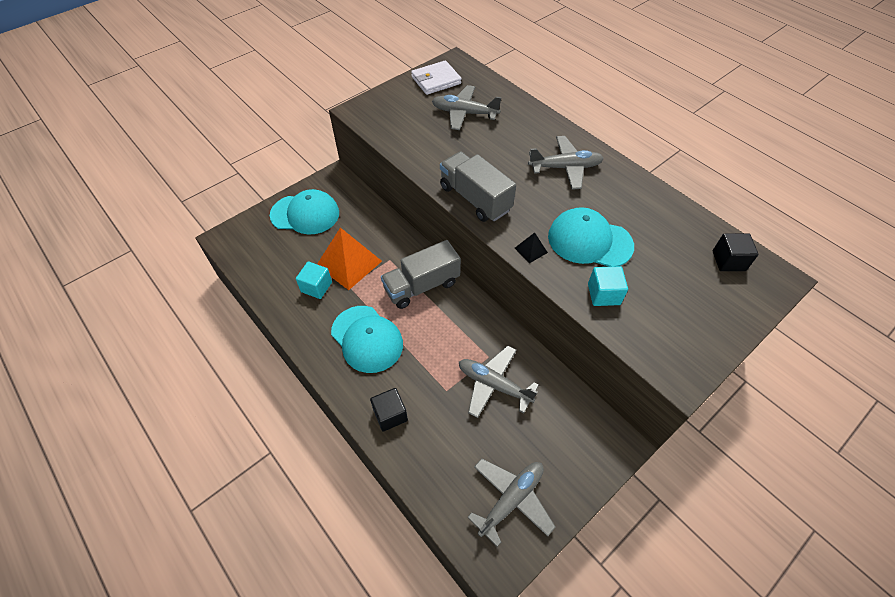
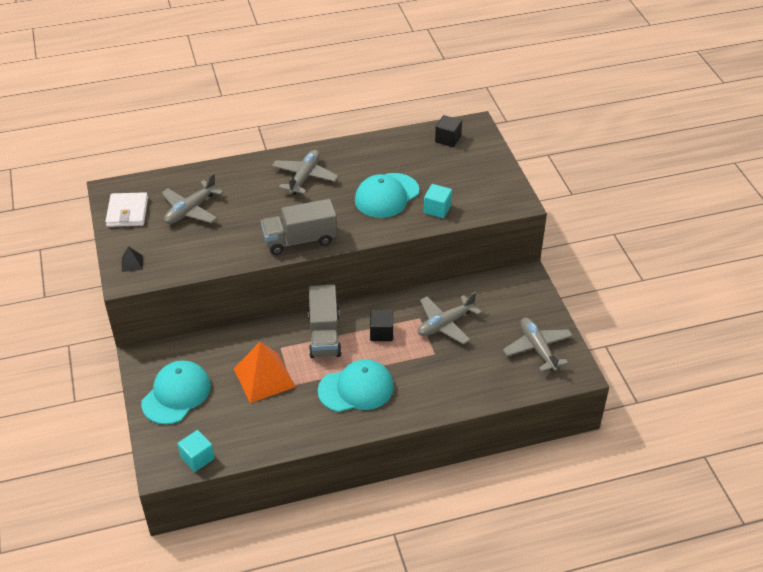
camera: 65 degrees left, 10 degrees down
(316, 287) = (276, 409): turquoise cube -> turquoise cube (197, 458)
(390, 415) = (436, 395): black cube -> black cube (381, 333)
(531, 250) = (374, 229): black pyramid -> black pyramid (132, 263)

